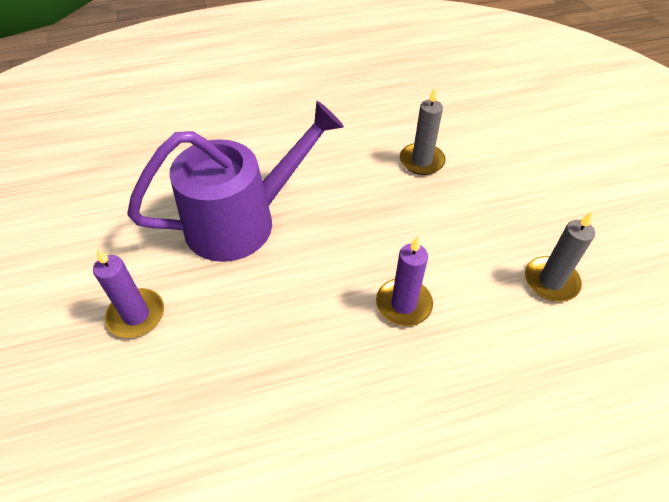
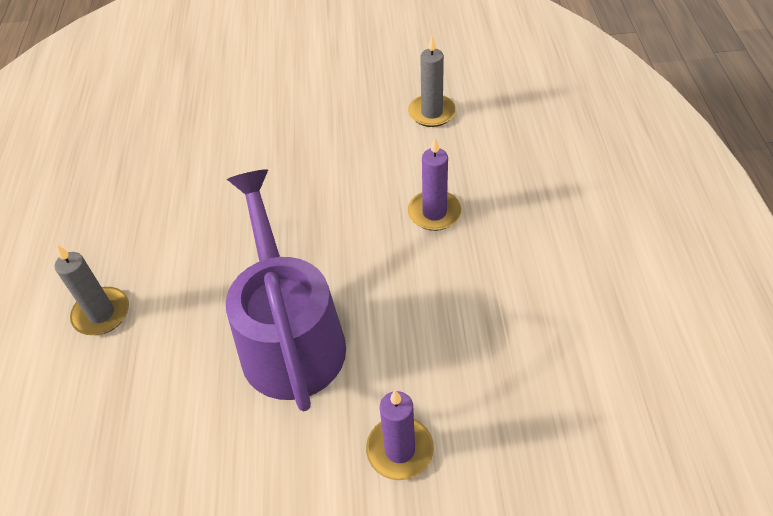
camera: 75 degrees left, 0 degrees up
(421, 161) = (258, 165): grey candle -> grey candle (101, 313)

